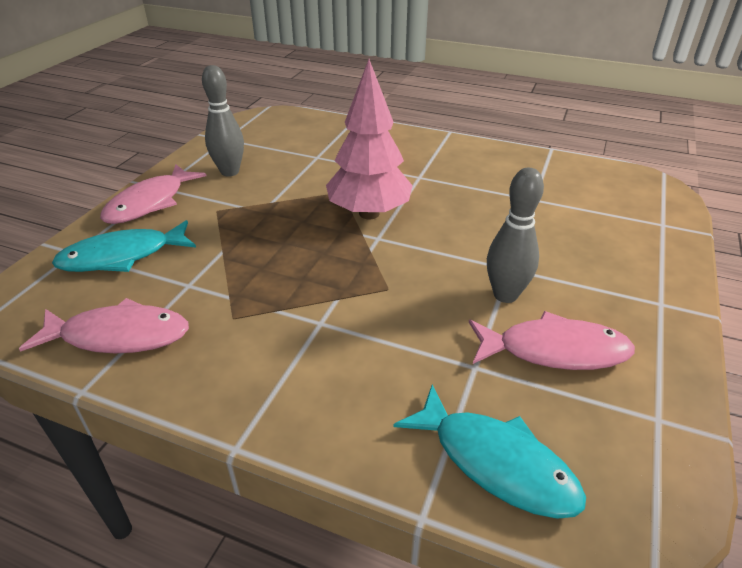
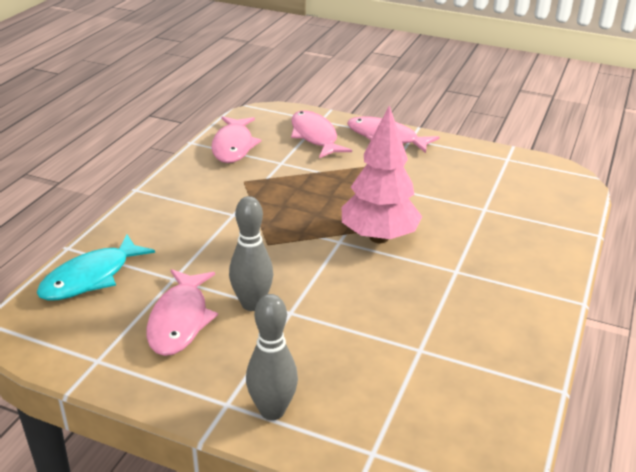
camera: 90 degrees right, 5 degrees down
(122, 256) = (315, 136): turquoise fish -> pink fish
(230, 172) = (442, 166): grey bowling pin -> grey bowling pin (272, 411)

